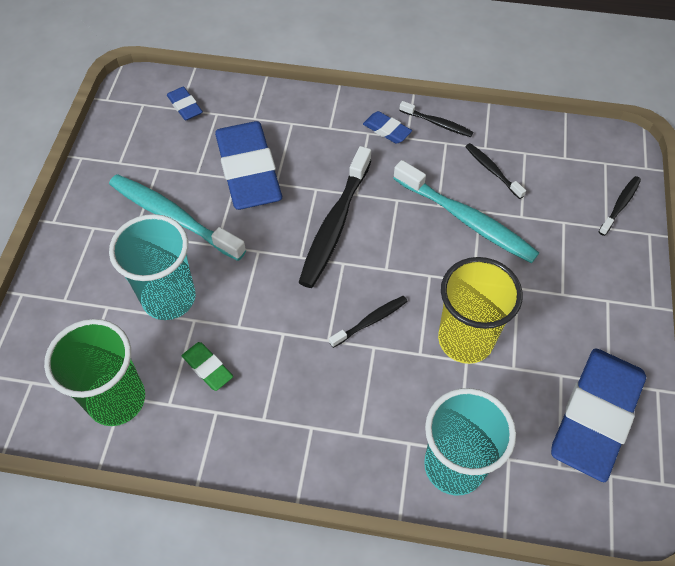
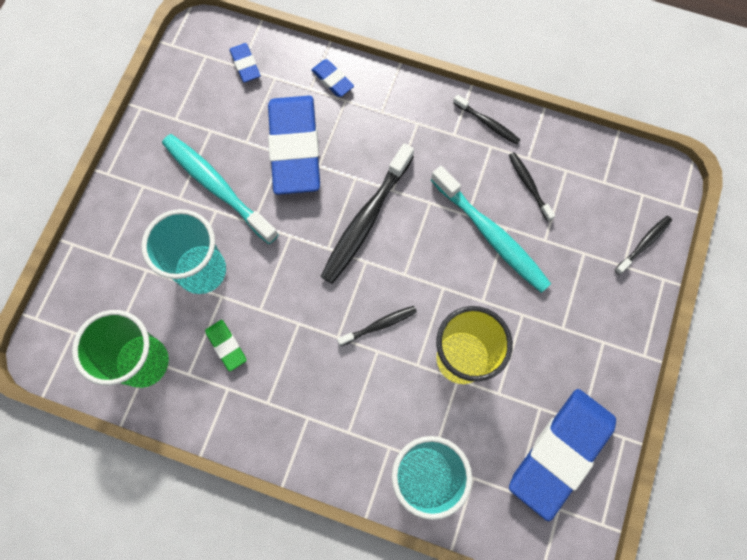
camera: 10 degrees right, 15 degrees up
(387, 130) = (436, 123): blue eraser -> blue eraser (332, 80)

